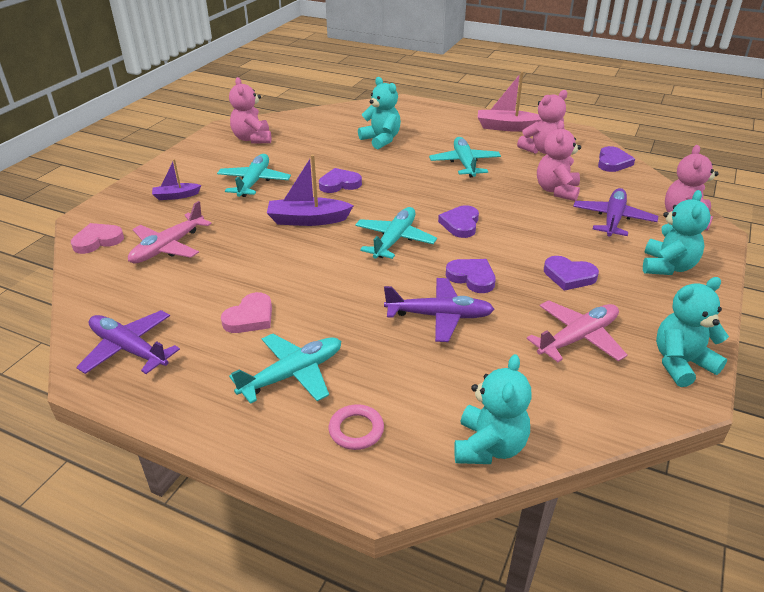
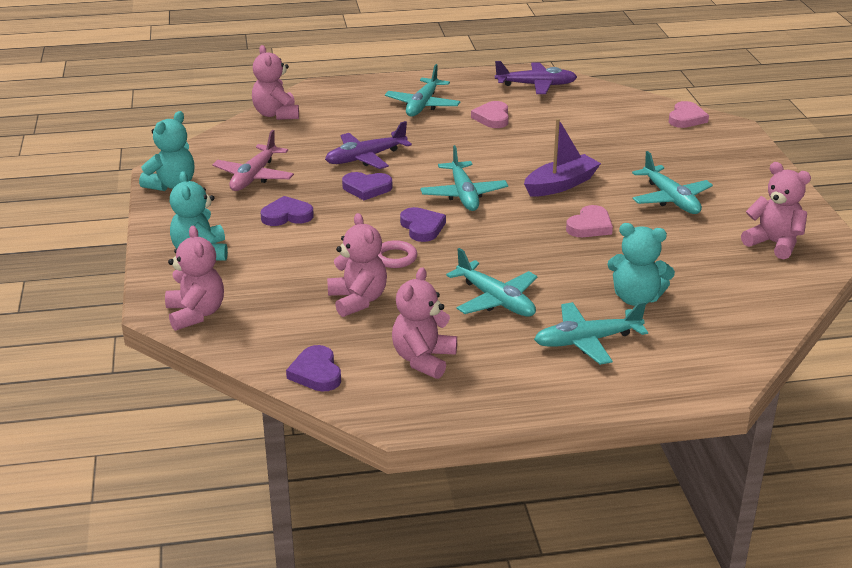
camera: 145 degrees right, 5 degrees down
(168, 247) = (628, 132): pink plane -> none
(176, 196) = (708, 164): purple boat -> none
(339, 184) = (590, 226): purple heart -> pink heart
(356, 430) = (356, 99): pink ring -> pink ring (395, 258)
(439, 132) = (587, 341): none -> turquoise plane
(489, 446) = (276, 114): turquoise teddy bear -> pink teddy bear
(507, 127) = (508, 388): pink boat -> none
(613, 219) = (275, 285): purple plane -> none

